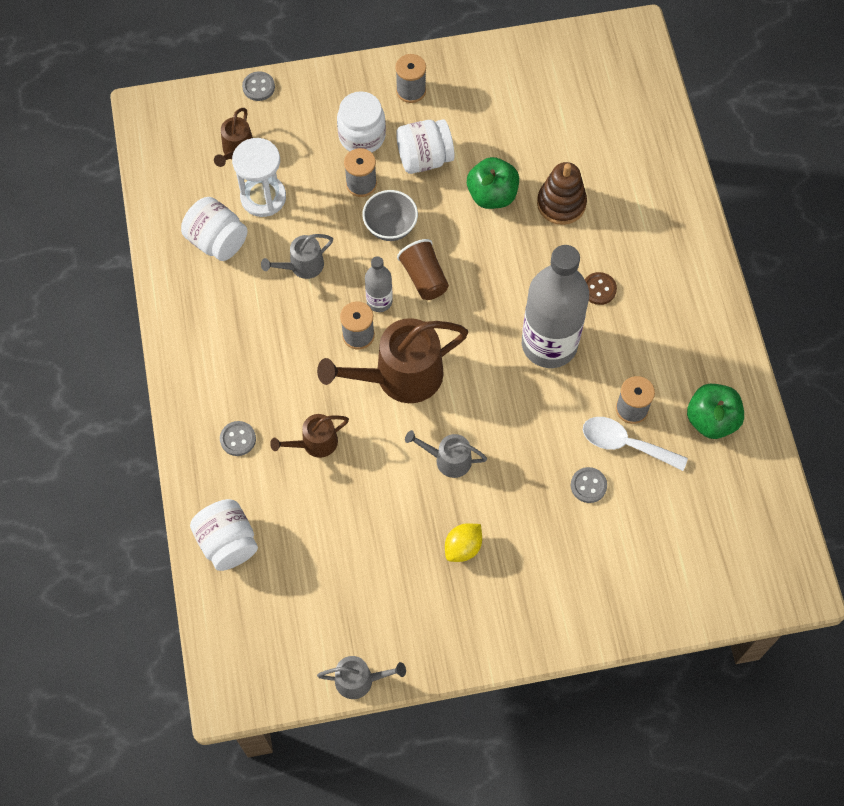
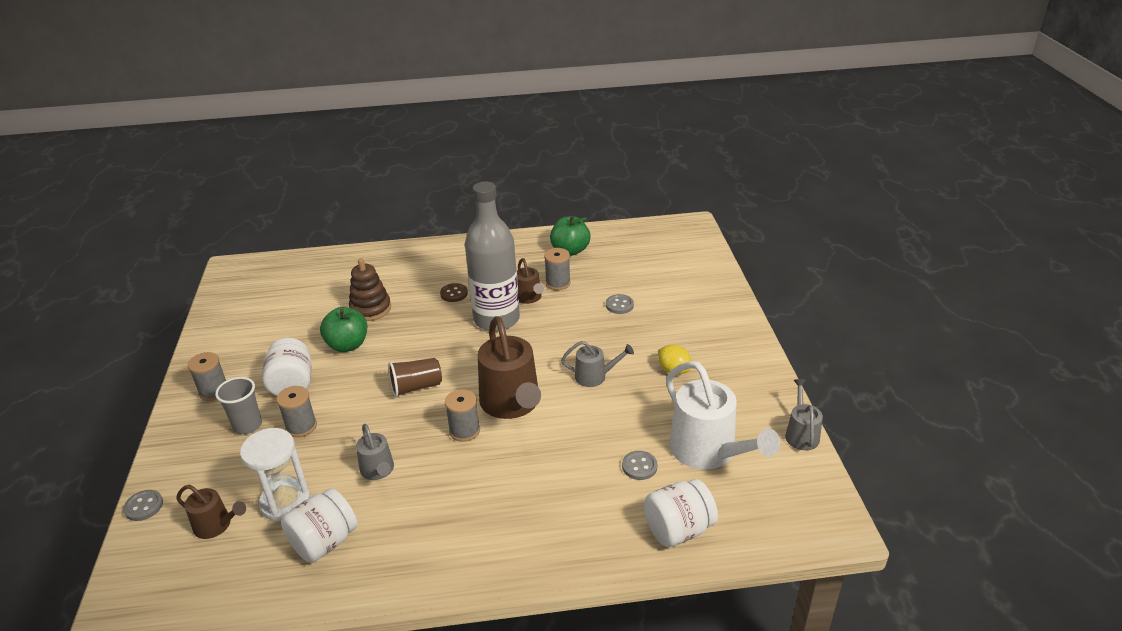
camera: 85 degrees left, 30 degrees down
(238, 439) = (564, 522): grey button -> grey button (639, 466)
(315, 443) = (573, 462): brown watering can -> brown watering can (529, 298)
(331, 578) = (708, 451): none -> white watering can
(362, 136) = (247, 425): white jar -> grey cup
(379, 301) = (432, 416): grey bottle -> none
(390, 227) = (356, 407): grey bowl -> none
(448, 460) = (594, 376): grey watering can -> grey watering can turned 105 degrees counterclockwise
(625, 444) = (586, 287): white spoon -> none

